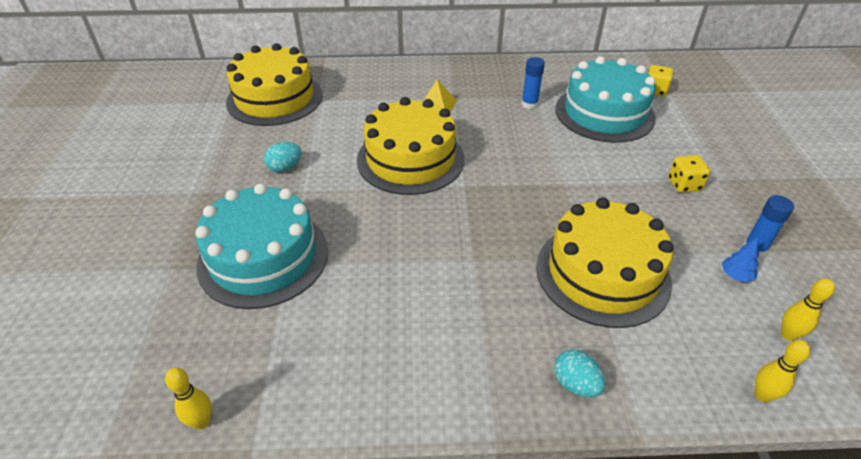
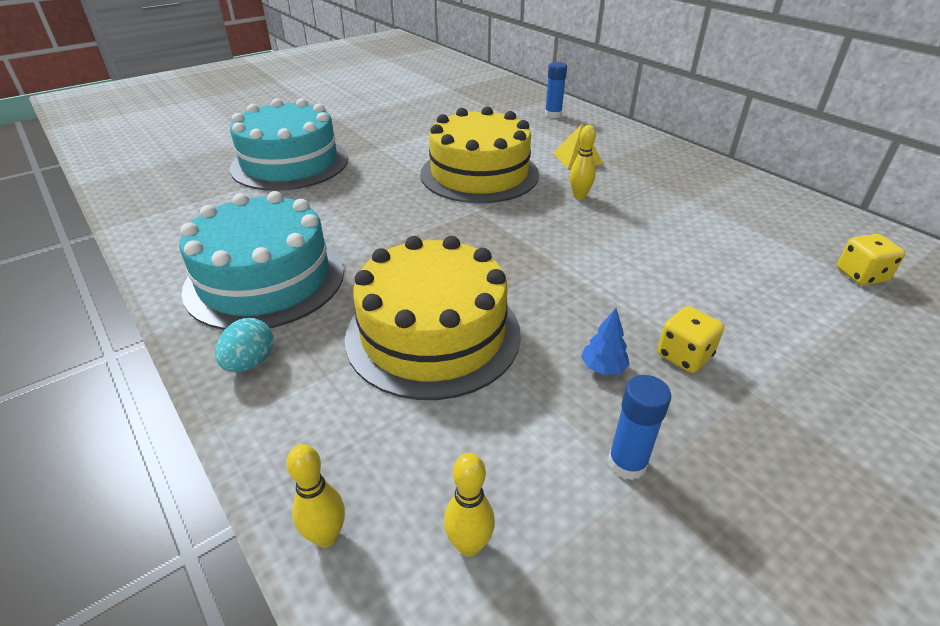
camera: 55 degrees right, 5 degrees down
(202, 422) = (118, 203): yellow bowling pin -> yellow bowling pin (579, 196)
(274, 98) = (478, 99): yellow cake -> none
(285, 168) = (399, 133): turquoise egg -> none
(529, 104) = (666, 201): blue glue stick -> blue glue stick (553, 115)
(604, 113) = (736, 251): turquoise cake -> turquoise cake (265, 279)
(735, 275) = (544, 454): blue tree -> blue tree (603, 368)

